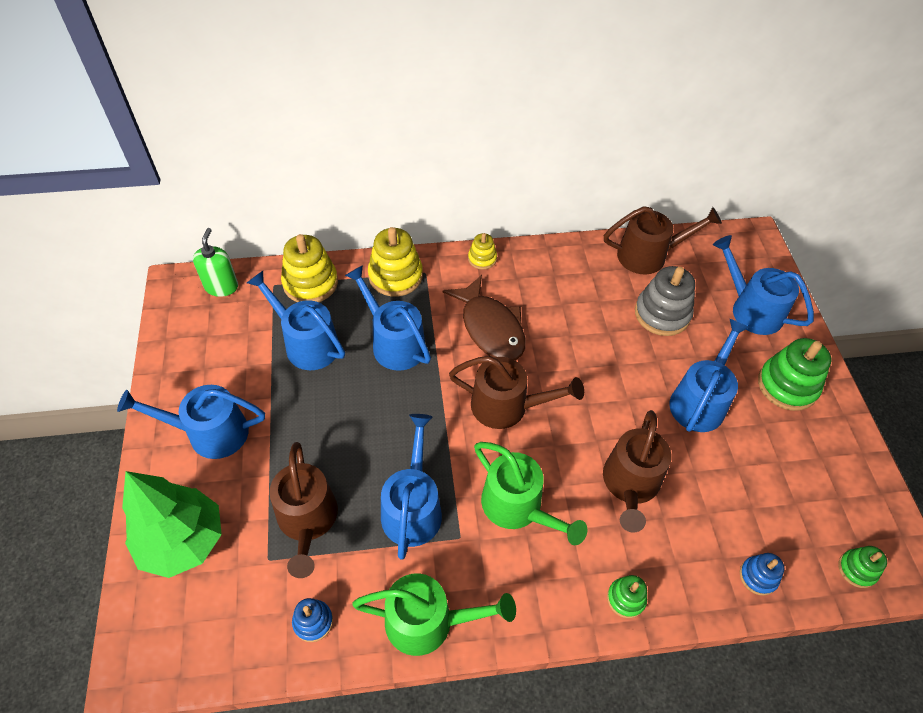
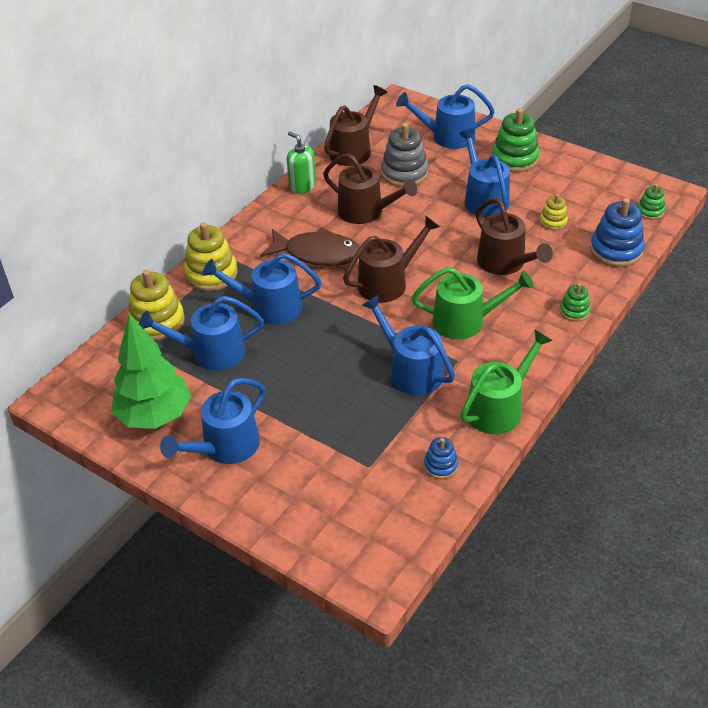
camera: 45 degrees left, 10 degrees down
(183, 541) = (303, 507): green tree -> green tree (155, 416)
(221, 286) = (92, 373): green soap dispenser -> green soap dispenser (302, 186)
(307, 521) = (362, 429): brown watering can -> brown watering can (366, 212)
(482, 258) = (254, 223): yellow stacking toy -> yellow stacking toy (553, 222)
(758, 576) = (616, 250): blue stacking toy -> blue stacking toy, size x1.84

